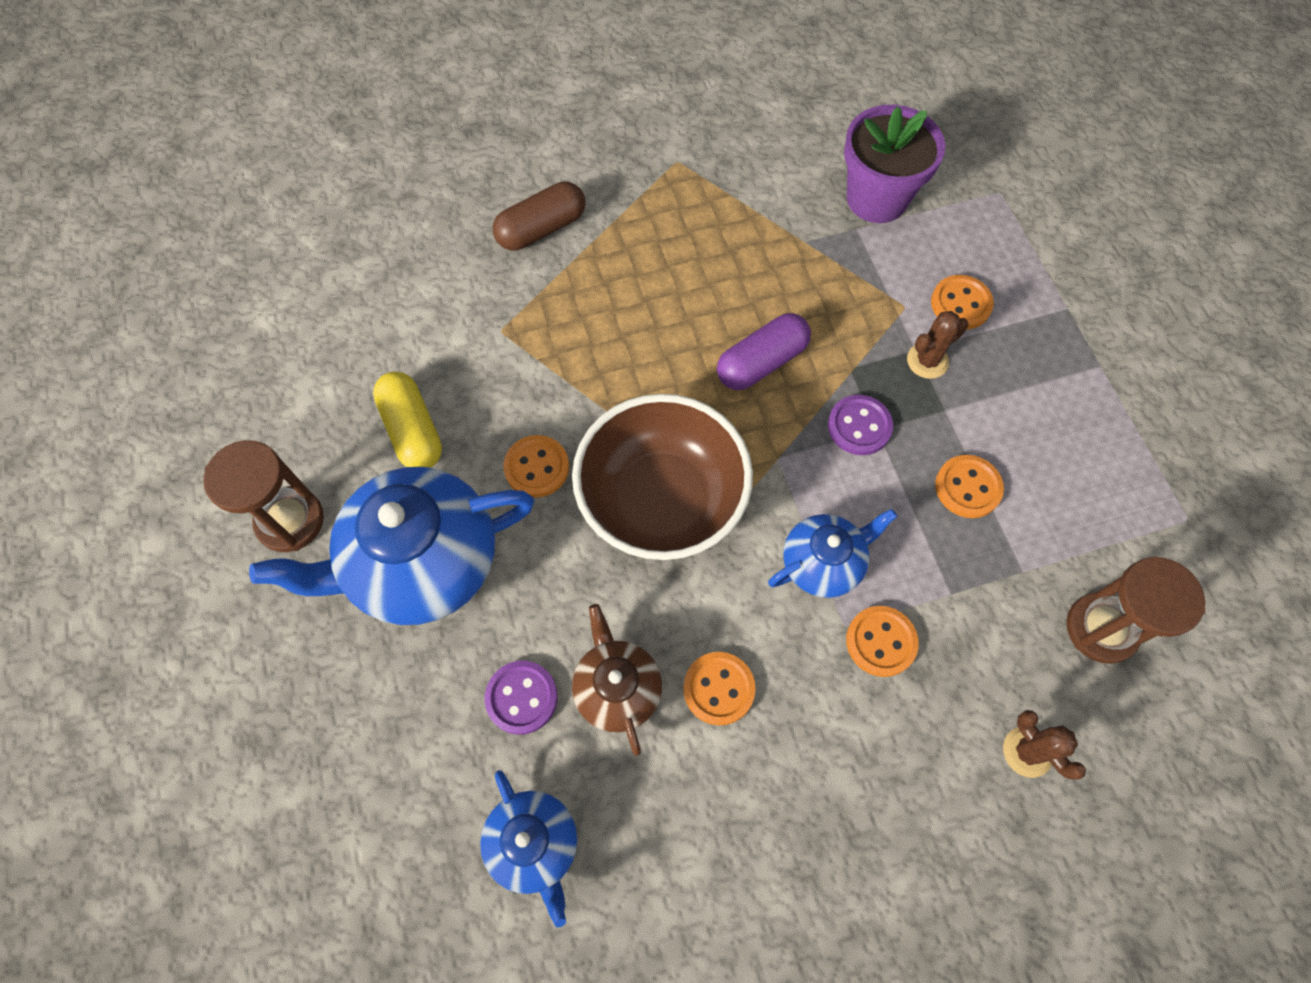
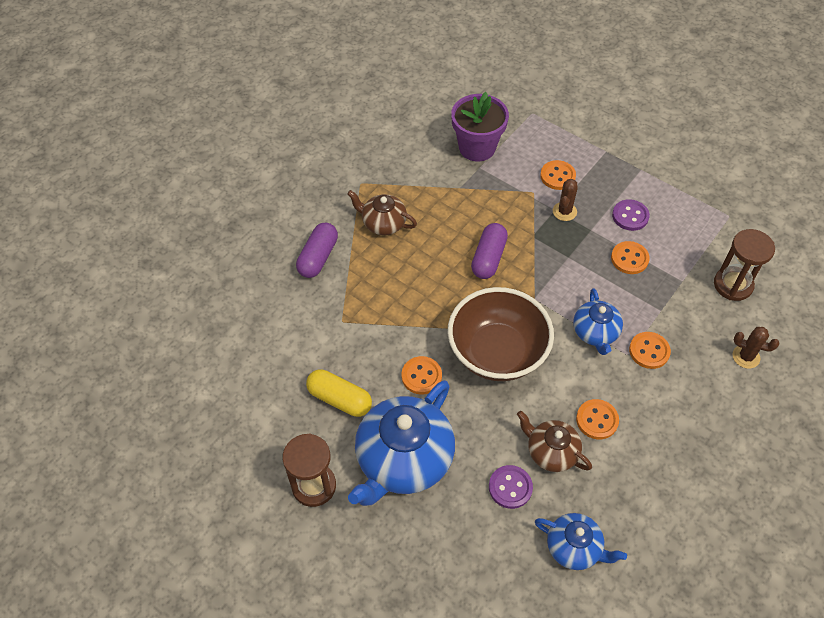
camera: 35 degrees left, 10 degrees down
(541, 229) = (318, 257): brown capsule -> purple capsule
(661, 231) = (383, 223): none -> brown teapot
(823, 563) = (595, 333): blue teapot -> blue teapot turned 150 degrees clockwise
(859, 426) = (559, 260): purple button -> purple button (630, 216)

